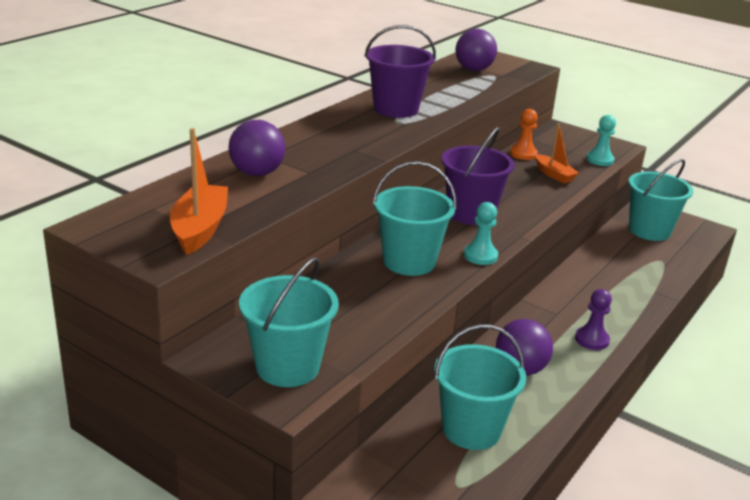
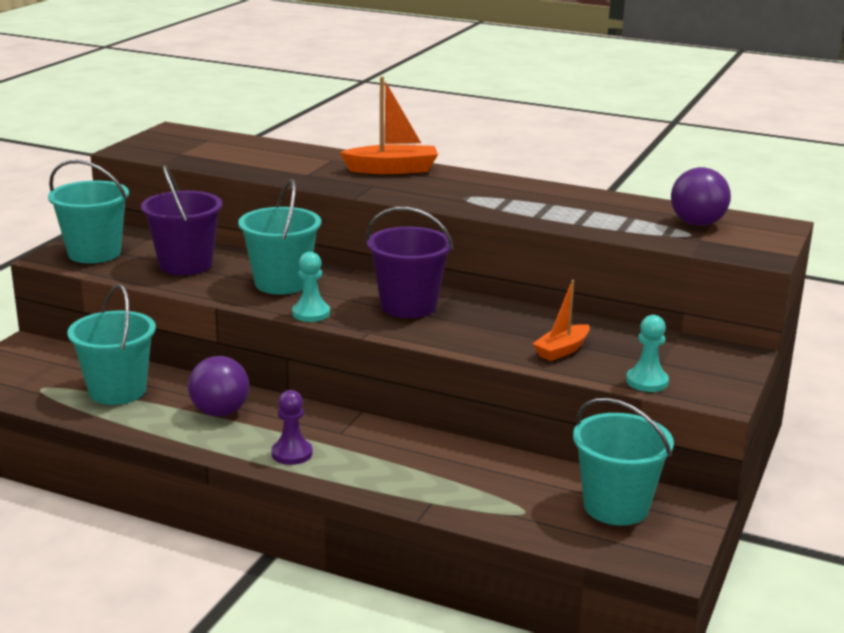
camera: 80 degrees right, 5 degrees down
(200, 229) = (179, 154): orange boat -> orange boat (392, 170)
(257, 173) = (293, 159): purple ball -> none
(396, 109) = (503, 194): purple bucket -> purple bucket (185, 265)
(523, 154) = (613, 331): orange pawn -> none

